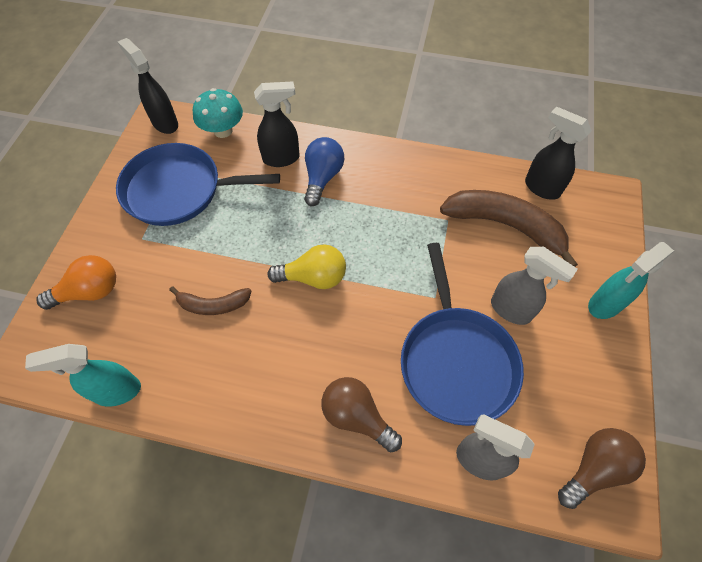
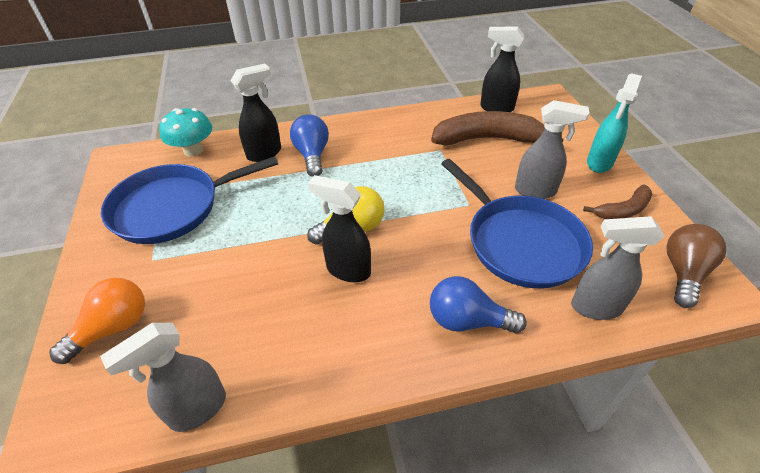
camera: 25 degrees left, 15 degrees down
(116, 391) = (197, 410): turquoise spray bottle -> grey spray bottle
(165, 123) = (128, 162): black spray bottle -> black spray bottle (347, 270)
(213, 305) = (265, 286): brown banana -> brown banana (623, 210)
(357, 417) = (467, 320): brown light bulb -> blue light bulb

